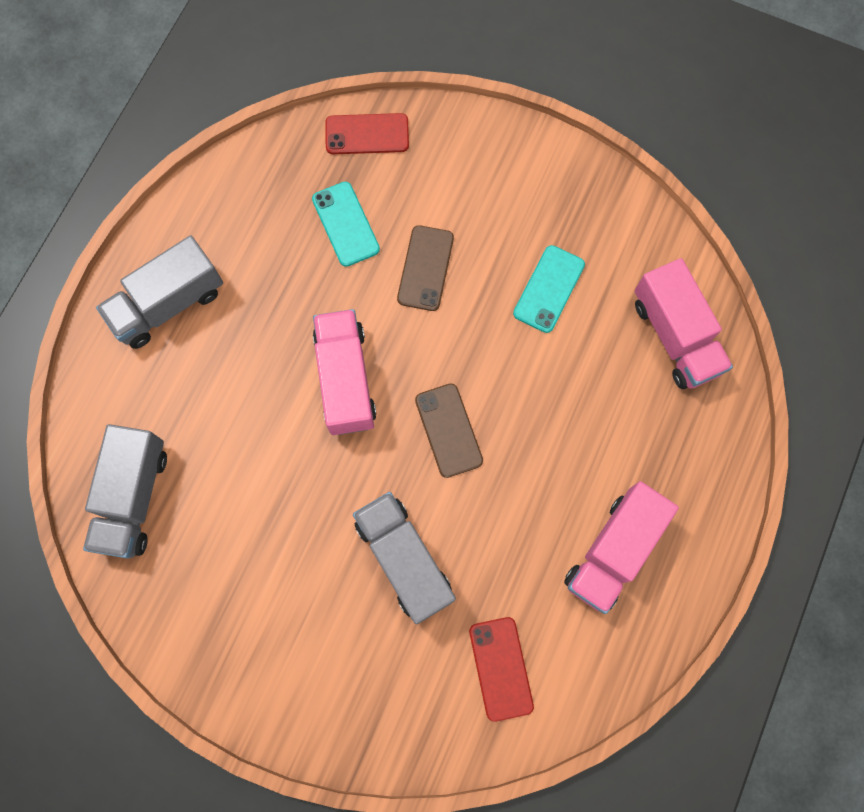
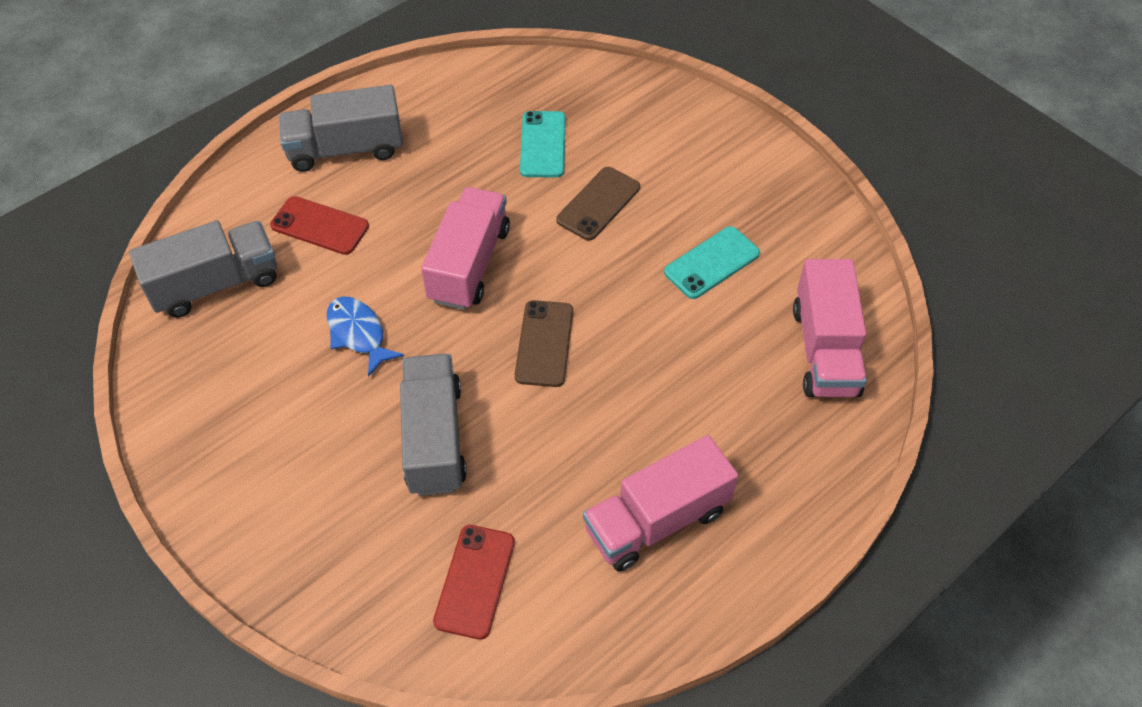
camera: 25 degrees right, 20 degrees down
(133, 497) = (216, 284): grey truck -> grey truck turned 150 degrees counterclockwise
(287, 491) = (358, 334): none -> blue fish
(367, 134) = (603, 85): red phone -> red phone (320, 226)

